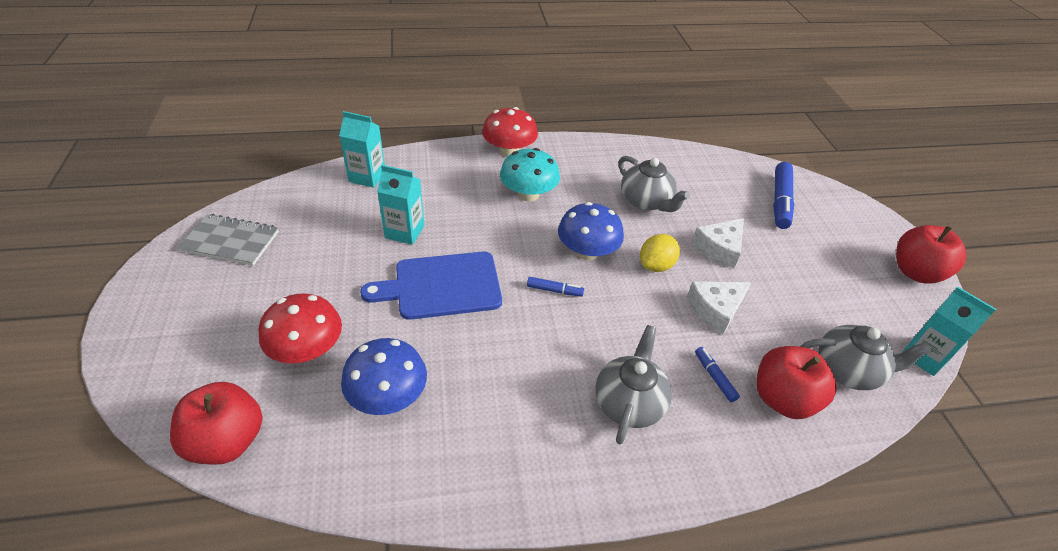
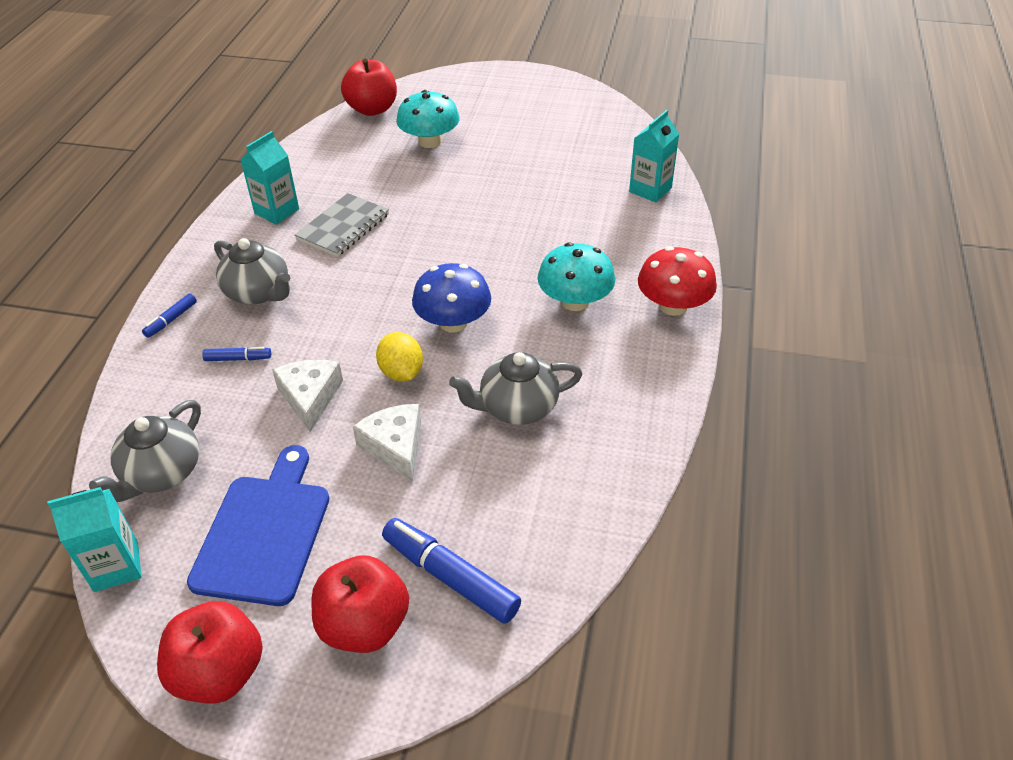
camera: 115 degrees right, 0 degrees up
(231, 241) = (576, 112): grey notebook -> grey notebook (343, 227)
(307, 349) = (430, 141): red mushroom -> turquoise mushroom
(388, 396) = (360, 172): blue mushroom -> none
(404, 232) = (547, 203): turquoise carton -> turquoise carton (277, 211)
(442, 286) = (459, 214): blue cutting board -> blue cutting board (264, 532)
(554, 290) = (412, 282): blue marker -> blue marker (171, 320)
(783, 399) = (179, 398): red apple -> red apple (364, 625)

